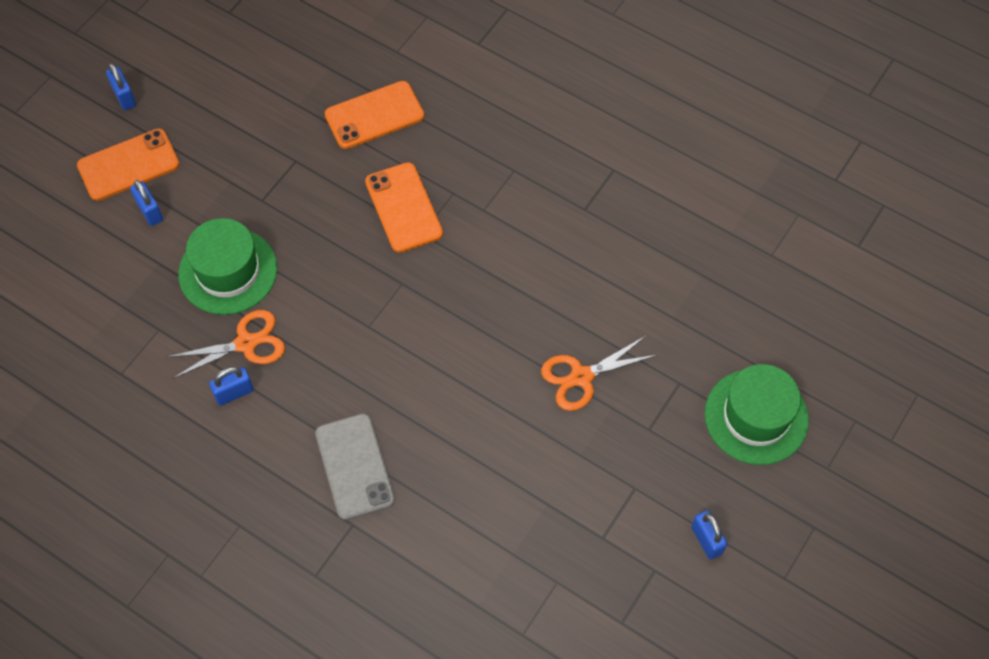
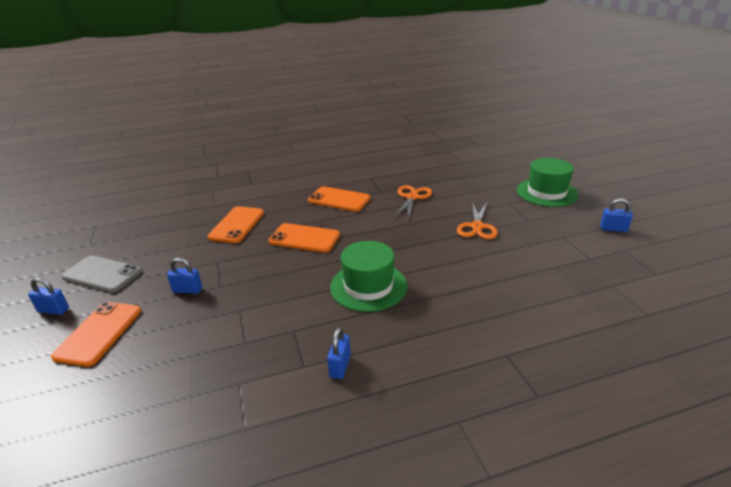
camera: 50 degrees left, 30 degrees down
(150, 211) = (147, 340): blue padlock -> blue padlock (187, 290)
(228, 271) = (245, 323): green hat -> green hat (368, 286)
(246, 343) = (309, 341): orange scissors -> orange scissors (412, 197)
(355, 466) = (460, 332): grey phone -> grey phone (102, 274)
(521, 176) = (339, 199): none -> orange phone

